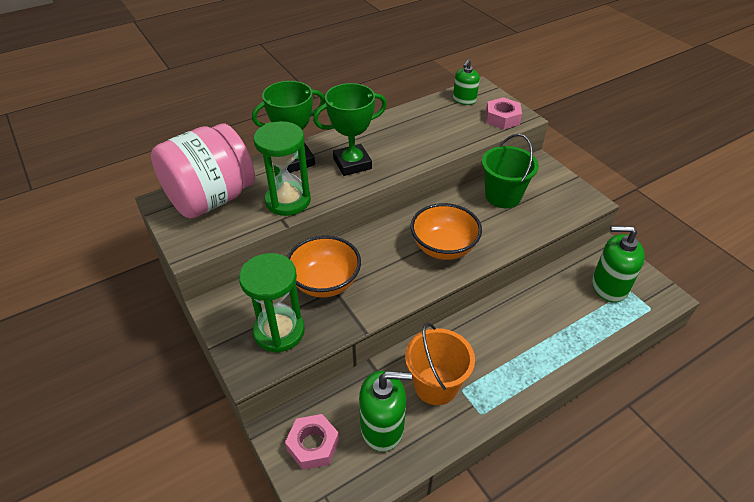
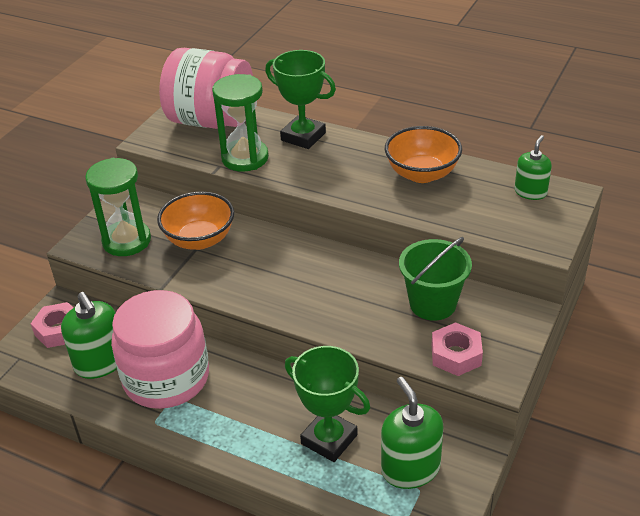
camera: 60 degrees right, 5 degrees down
(352, 164) = (332, 168): green trophy -> green trophy (329, 439)
(435, 385) = (166, 378): orange bucket -> pink jar
(443, 247) = (308, 292): orange bowl -> orange bowl (422, 174)
(464, 100) = (530, 192): green soap dispenser -> green soap dispenser turned 120 degrees clockwise
(502, 118) = (527, 232): pink nut -> pink nut (456, 355)

